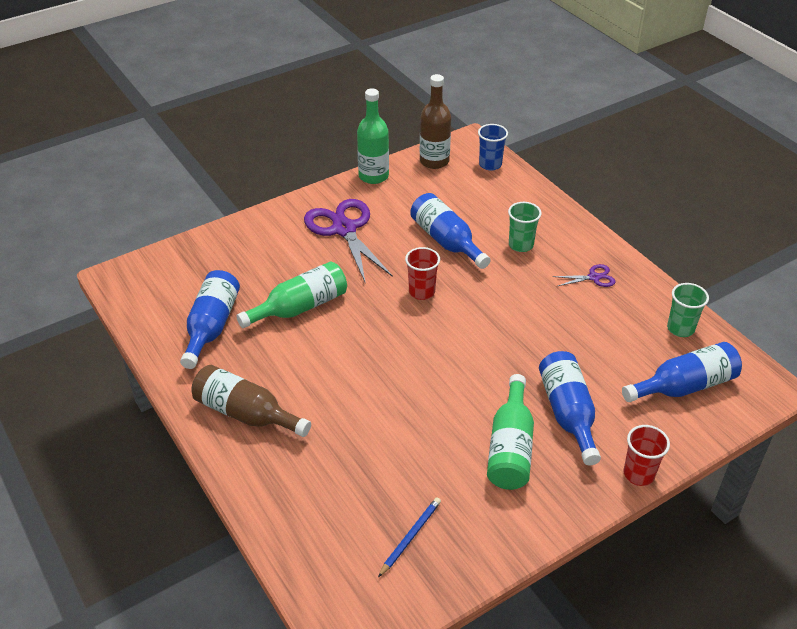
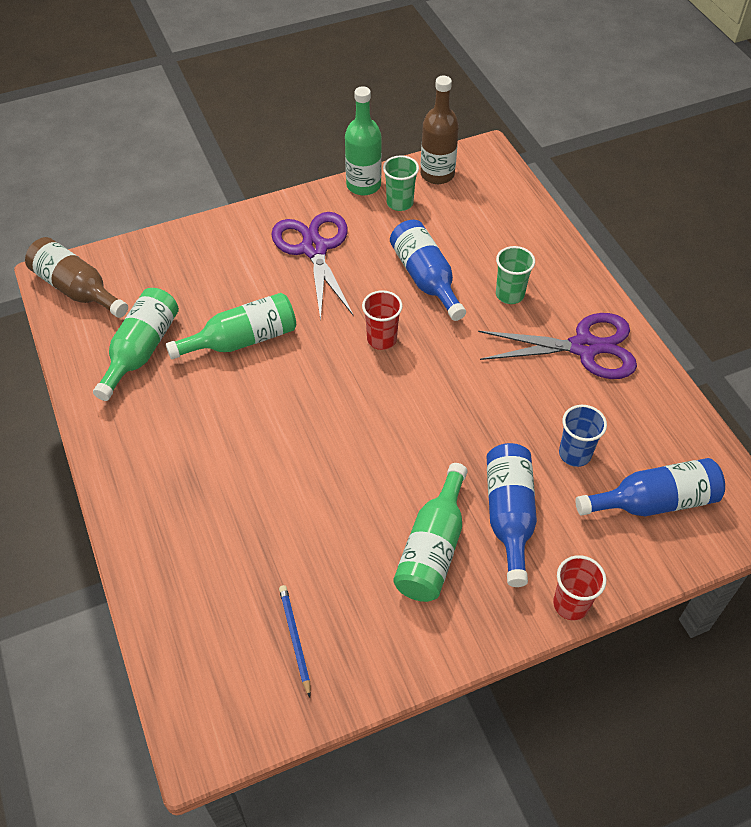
camera: 10 degrees right, 10 degrees up
(211, 326) = (141, 350): blue bottle -> green bottle
(246, 413) = (153, 461): brown bottle -> brown bottle (77, 289)
(410, 537) = (295, 639): blue pencil -> blue pencil turned 60 degrees counterclockwise
(490, 164) = (500, 186): blue cup -> blue cup (575, 454)
(594, 277) = (584, 347): purple scissors -> purple scissors, size x2.21
(680, 328) = (669, 427): green cup -> green cup (400, 203)

